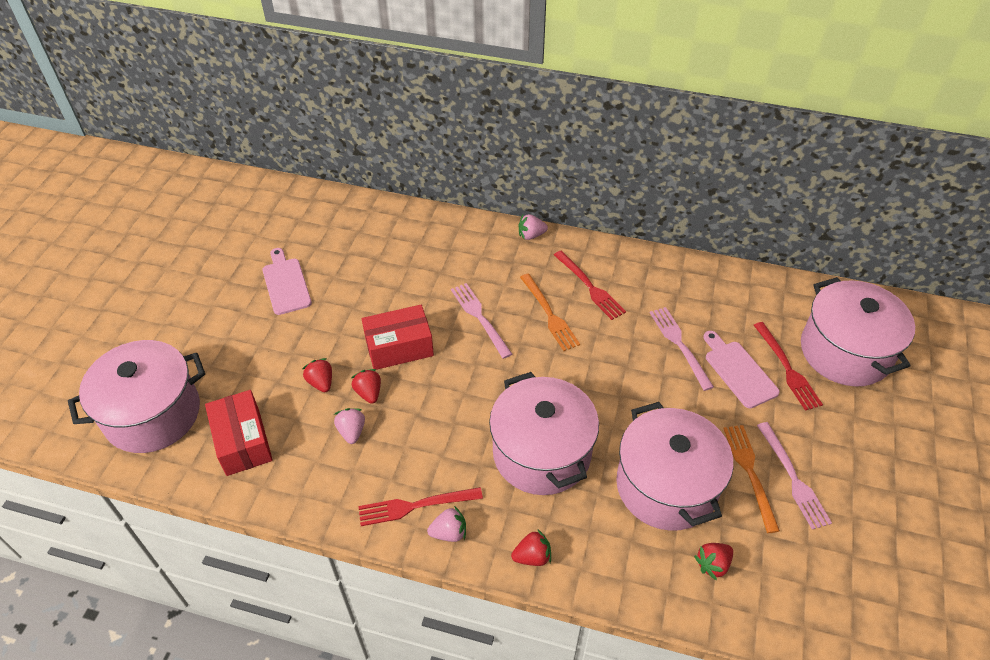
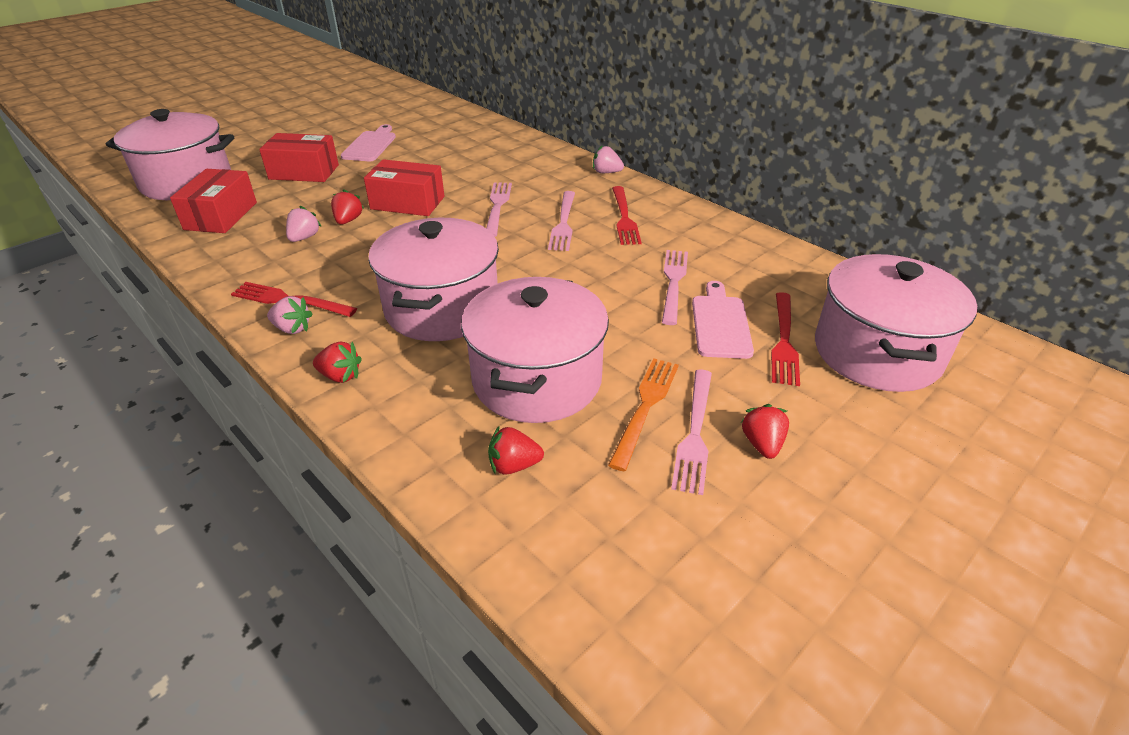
camera: 30 degrees right, 10 degrees down
(259, 349) = (304, 172): none -> red box
(321, 382) = (321, 203): red strawberry -> red strawberry (762, 444)
(550, 315) = (563, 223): orange fork -> pink fork

